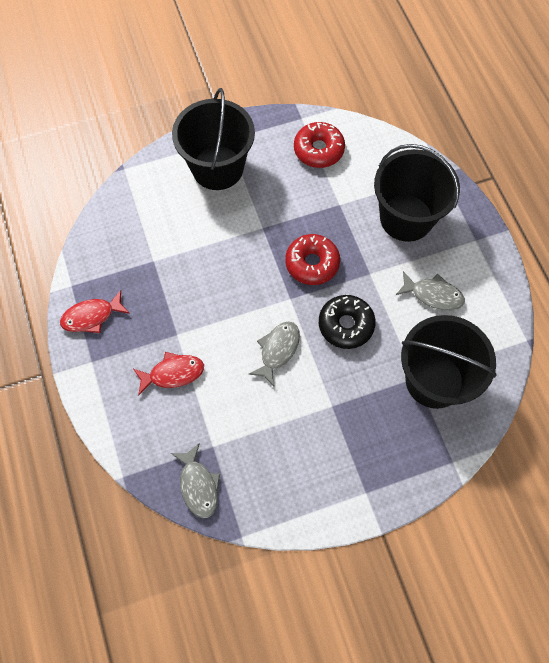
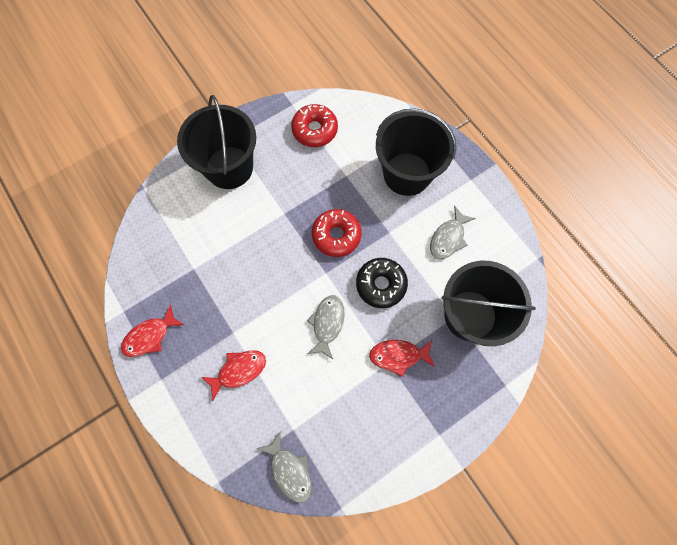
camera: 15 degrees left, 5 degrees up
(344, 401) = (398, 355): none -> red fish
(433, 295) = (448, 238): grey fish -> grey fish turned 120 degrees clockwise

